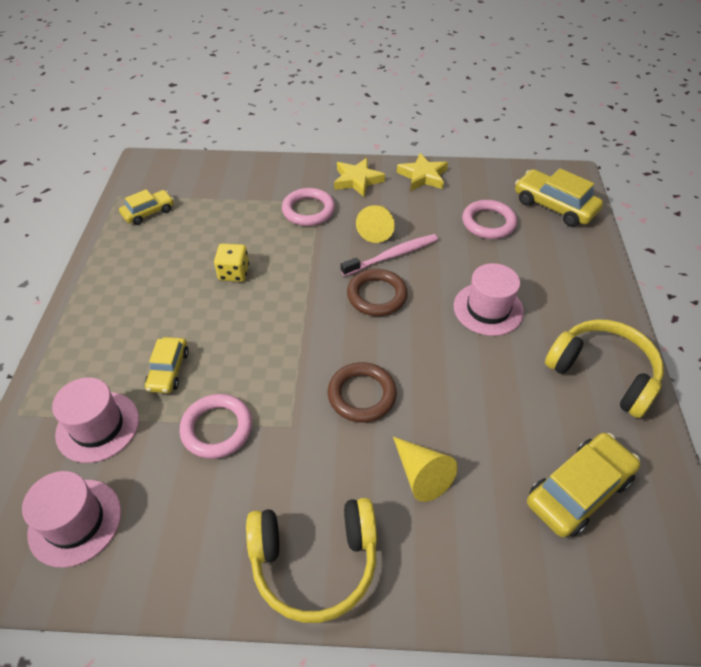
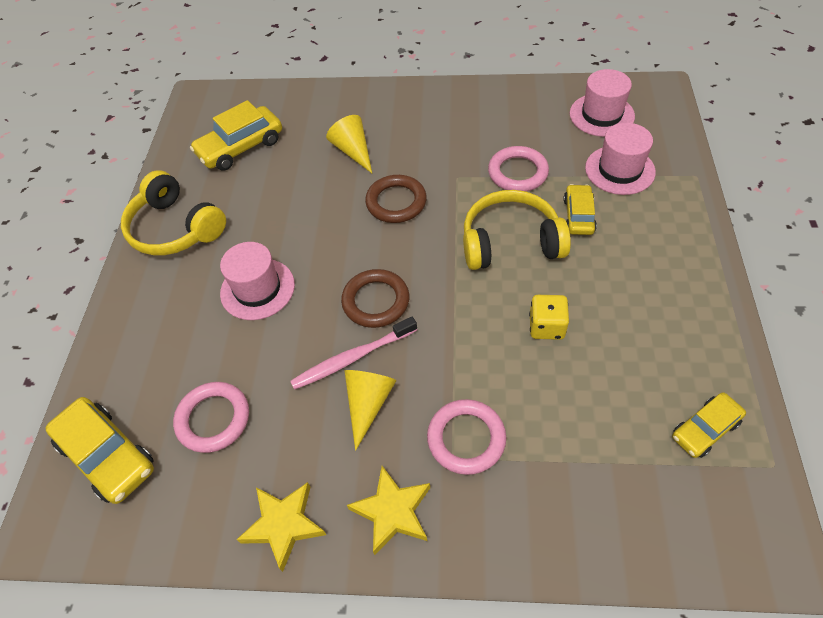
camera: 175 degrees left, 5 degrees up
(315, 561) = (430, 105): yellow headphones -> yellow headphones (510, 242)

